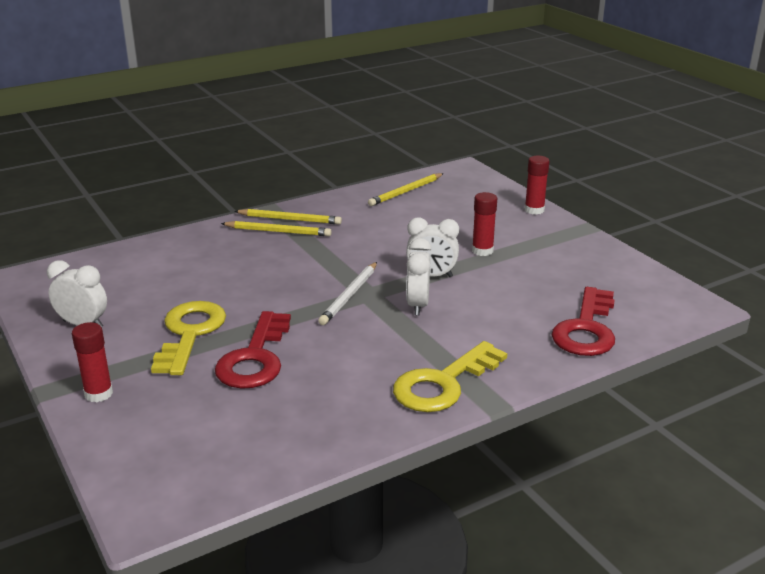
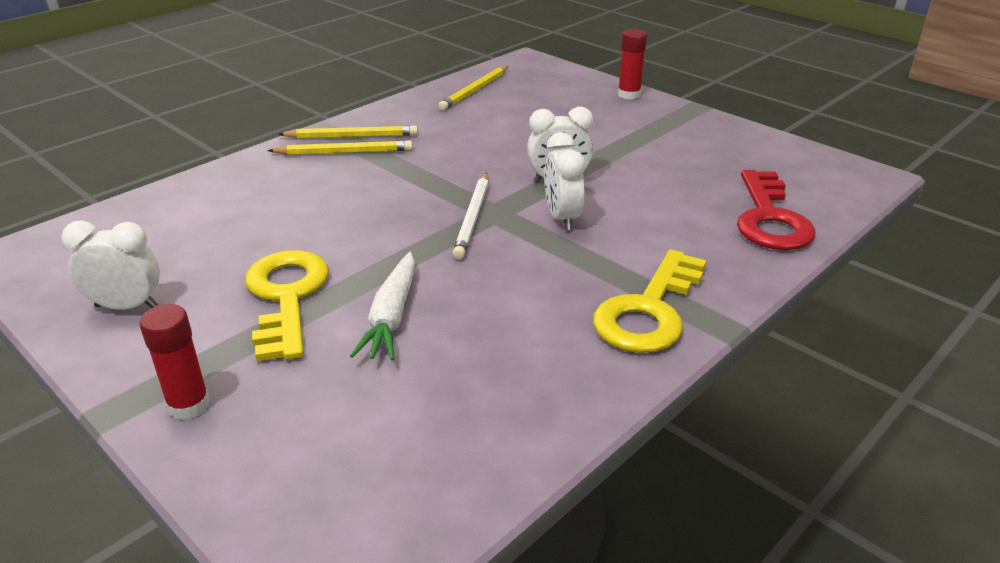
camera: 15 degrees left, 5 degrees up
(255, 358) = (391, 316): red key -> white carrot
(482, 251) = (599, 145): red glue stick -> none

